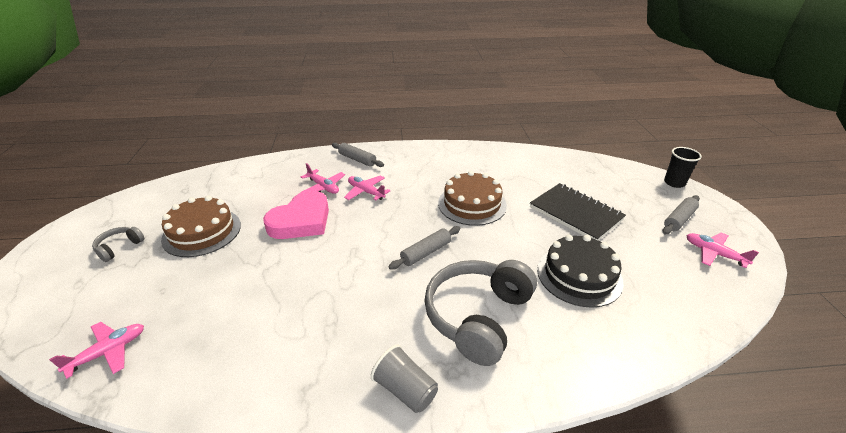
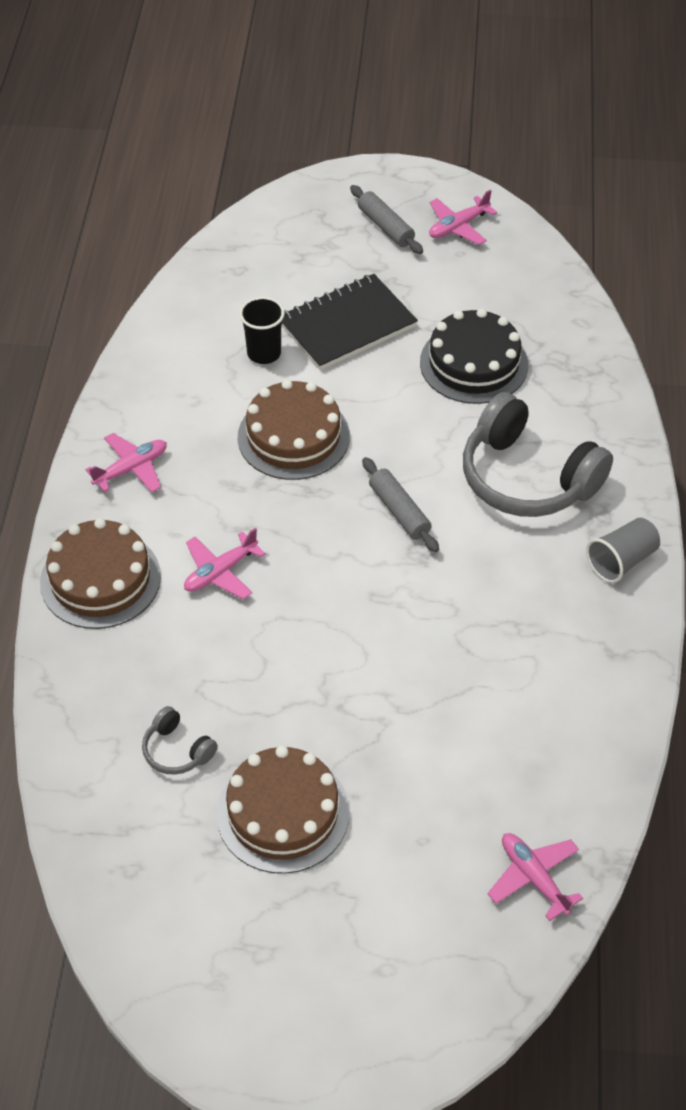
camera: 80 degrees left, 15 degrees up
(119, 247) = (300, 936): grey headphones -> grey headphones (177, 750)
(301, 221) = (285, 666): pink heart -> none
(323, 187) = (186, 635): pink plane -> pink plane (131, 469)
(357, 159) = (100, 579): grey rolling pin -> brown cake
(674, 183) = (299, 193): black cup -> black cup (264, 353)

